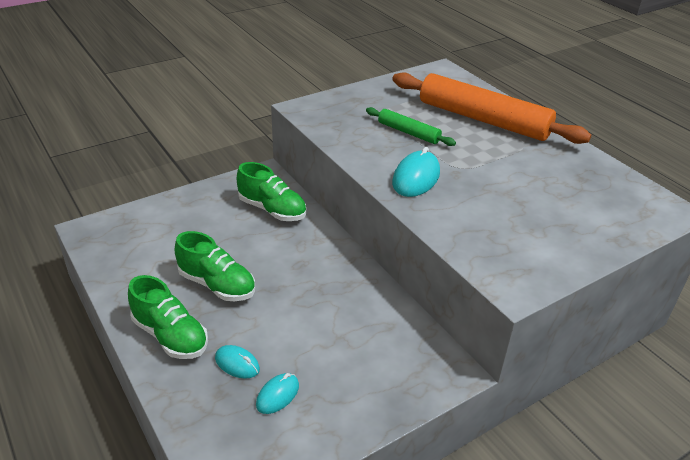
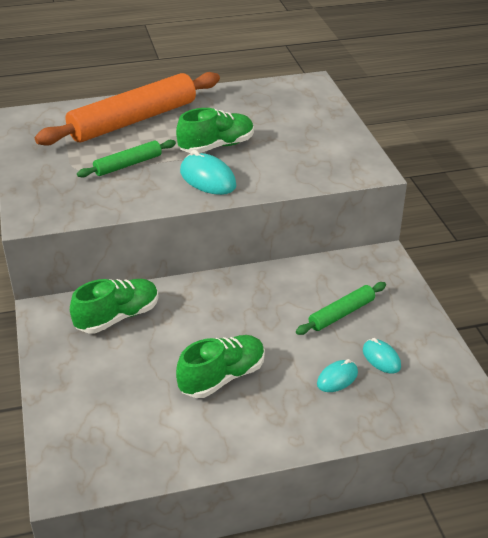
camera: 70 degrees left, 0 degrees up
(170, 336) = (284, 421): green shoe -> green shoe (217, 146)
(336, 351) = (341, 314): none -> green rolling pin

